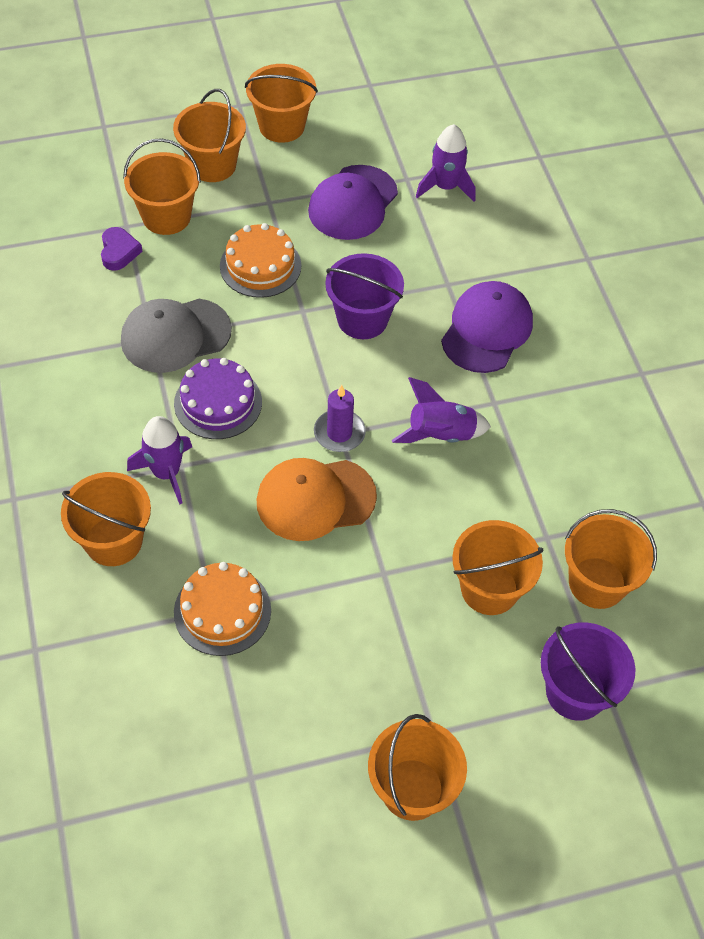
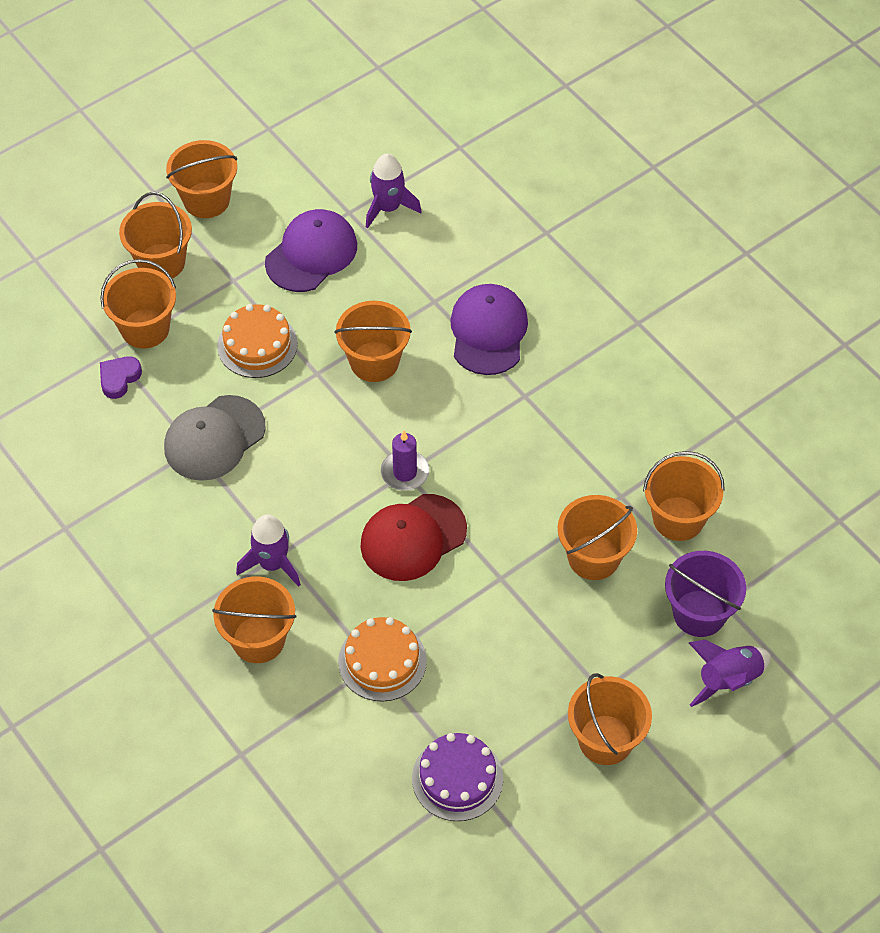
camera: 20 degrees left, 0 degrees up
(119, 252) = (119, 378): purple heart -> purple heart turned 120 degrees counterclockwise
(218, 402) = (285, 485): purple cake -> purple cake (457, 778)
(315, 499) = (413, 538): orange cap -> red cap
(353, 203) = (311, 253): purple cap -> purple cap turned 150 degrees counterclockwise
(362, 319) = (374, 362): purple bucket -> orange bucket
(440, 434) = (492, 441): purple rocket -> purple rocket (728, 680)

